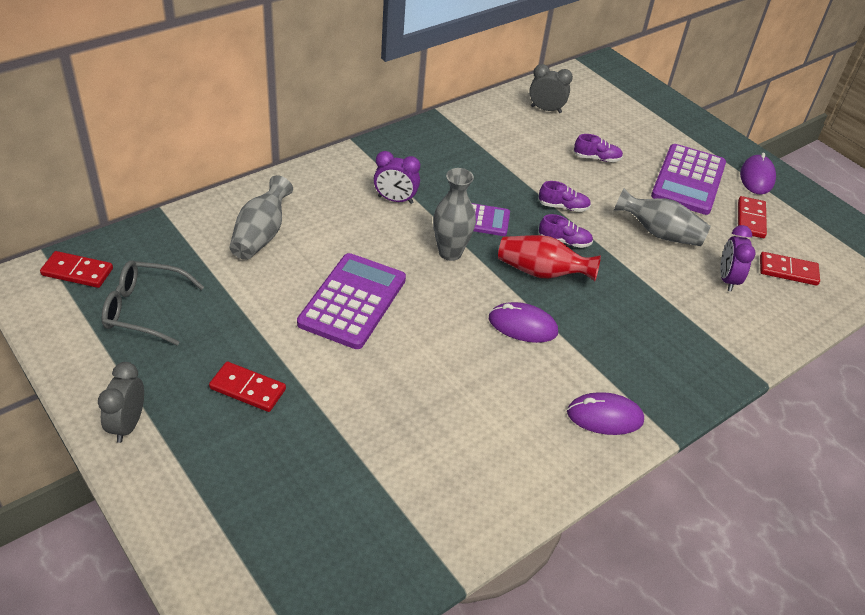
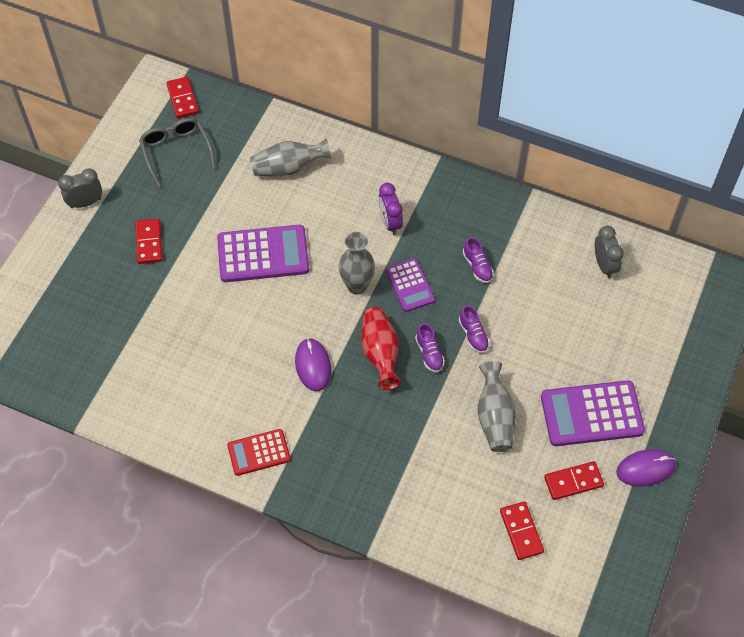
camera: 65 degrees right, 15 degrees up
(597, 158) = (563, 332): purple shoe -> purple shoe (477, 266)
(605, 416) = (259, 452): purple mouse -> red calculator
(727, 279) = (472, 487): purple clock -> none

